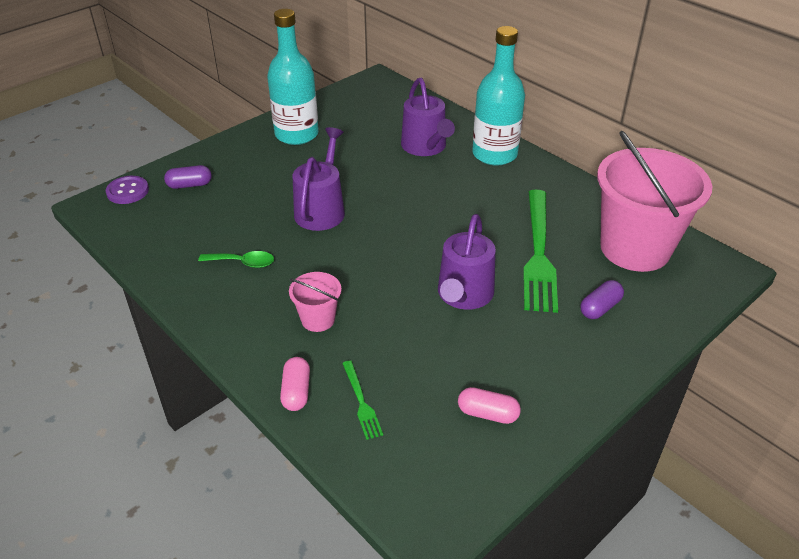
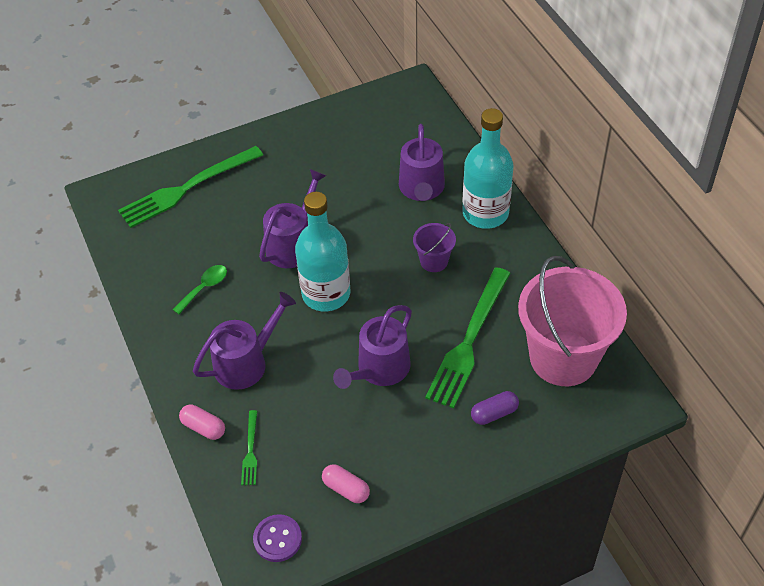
camera: 20 degrees right, 10 degrees up
(127, 191) = (132, 184): purple button -> purple button (277, 539)
(189, 185) = (187, 188): purple capsule -> green fork
(243, 262) = (204, 288): green spoon -> green spoon turned 75 degrees counterclockwise
(296, 392) = (203, 427): pink capsule -> pink capsule turned 75 degrees counterclockwise
(297, 134) = (304, 146): turquoise bottle -> turquoise bottle (326, 294)
(318, 319) = (246, 363): pink bucket -> purple watering can
(468, 198) = (434, 261): none -> purple bucket

